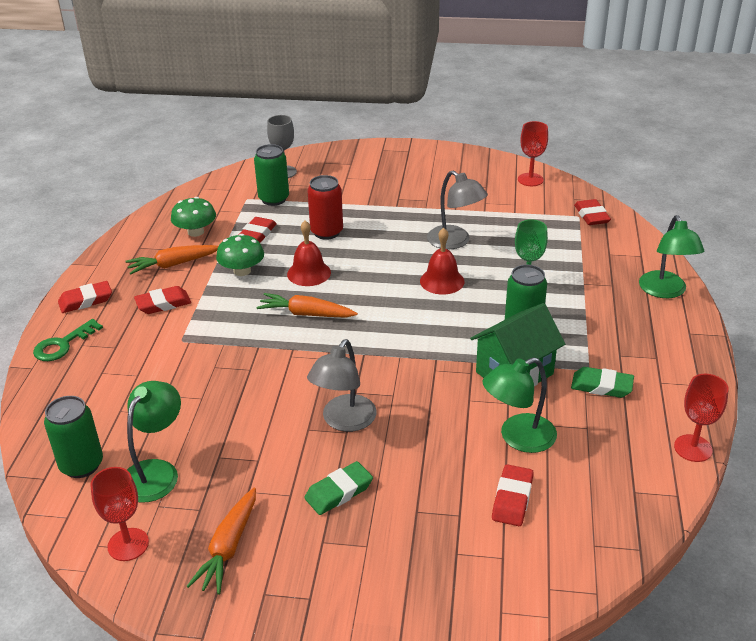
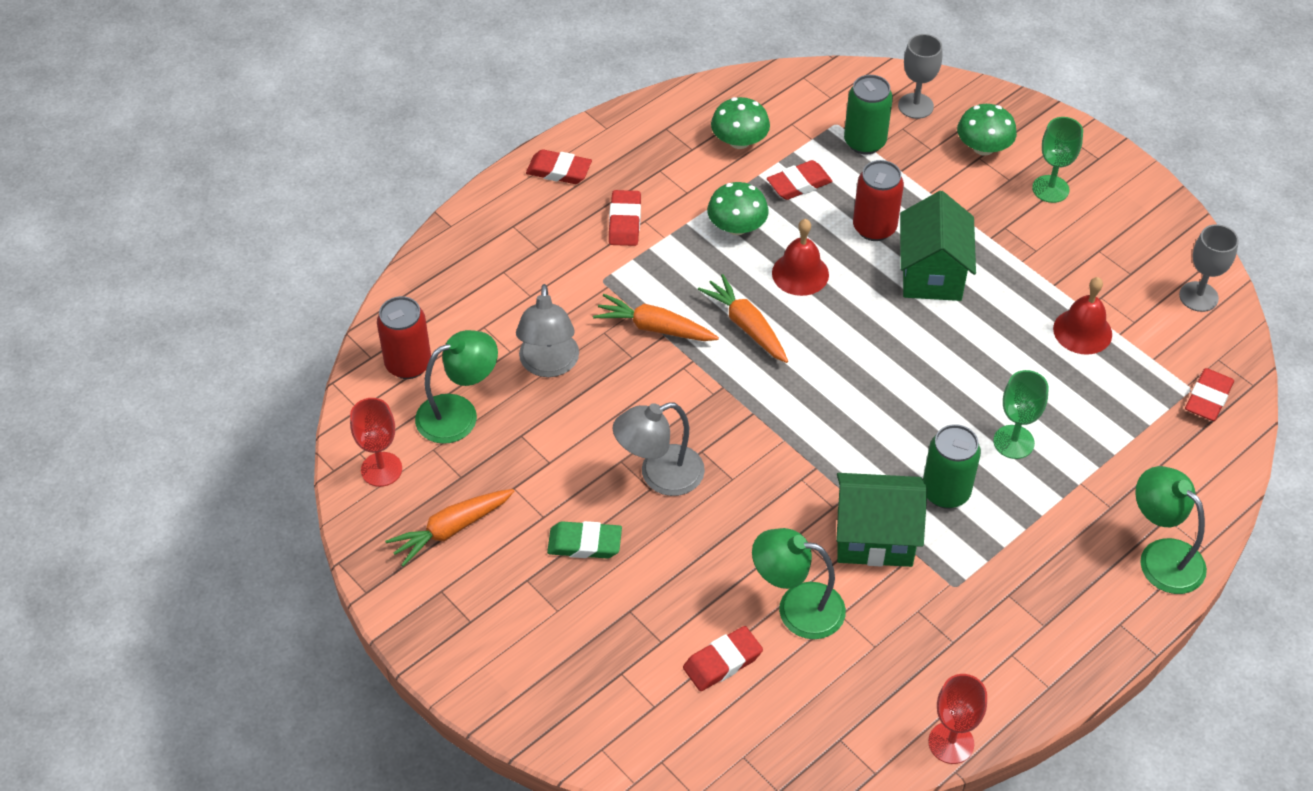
camera: 40 degrees right, 15 degrees up
(62, 345) = (496, 215): green key -> none
(81, 465) = (408, 364): green can -> red can
(163, 304) = (625, 222): red eraser -> red eraser turned 75 degrees clockwise
(173, 265) = (678, 174): orange carrot -> orange carrot (655, 328)
(343, 172) = (983, 147): none -> green mushroom
(385, 236) = (932, 274): none -> green house
(401, 173) = (1050, 189): none -> green goblet
(442, 281) = (927, 375): red bell -> red bell (1082, 331)
(455, 242) = (1000, 332): grey lamp -> grey lamp (549, 365)
(530, 180) = (1198, 296): red goblet -> grey goblet
(601, 386) = (944, 614): green eraser -> none
(665, 291) = (1161, 556): green lamp -> green lamp turned 105 degrees clockwise

